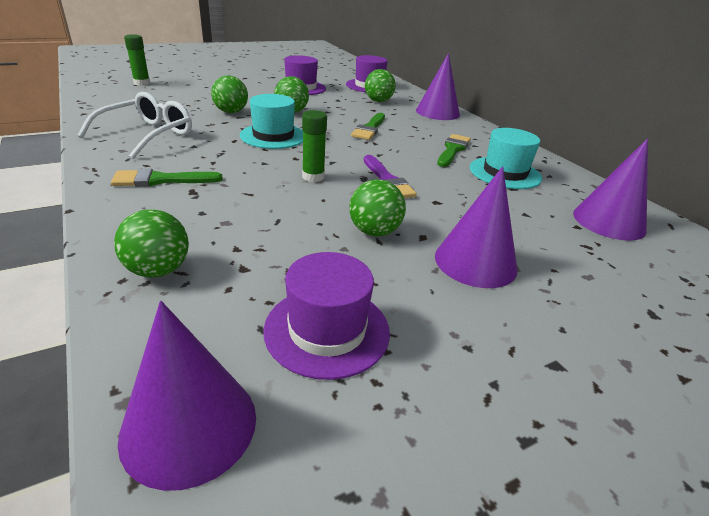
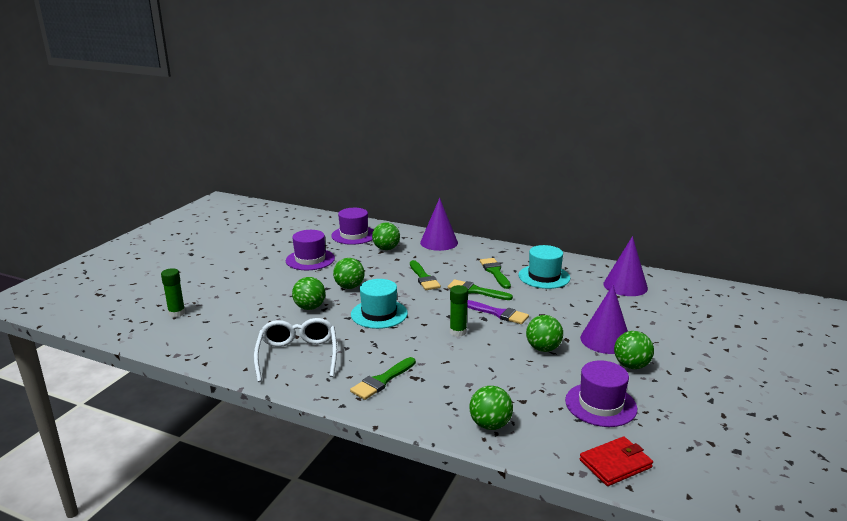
camera: 35 degrees left, 10 degrees down
(189, 425) = (615, 464): purple cone -> red wallet
(401, 155) = (475, 291): none -> green brush
(461, 309) = (631, 365): none -> green ball

